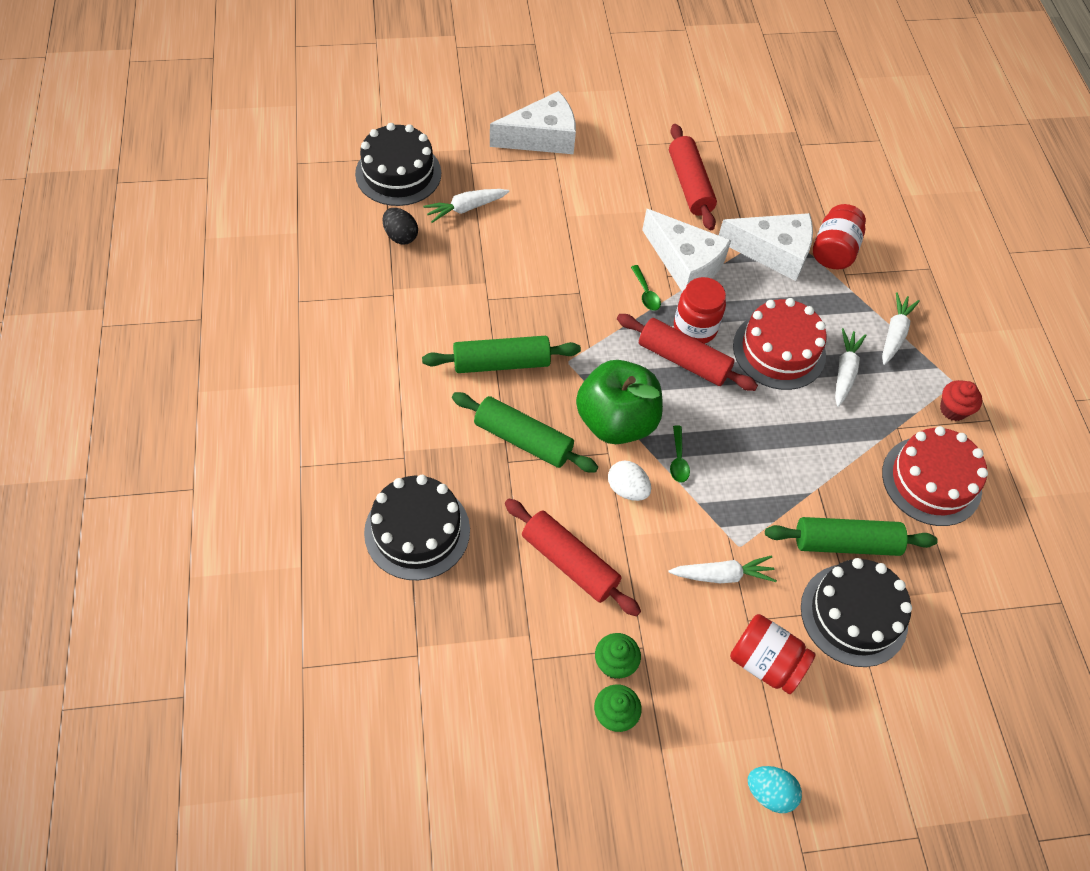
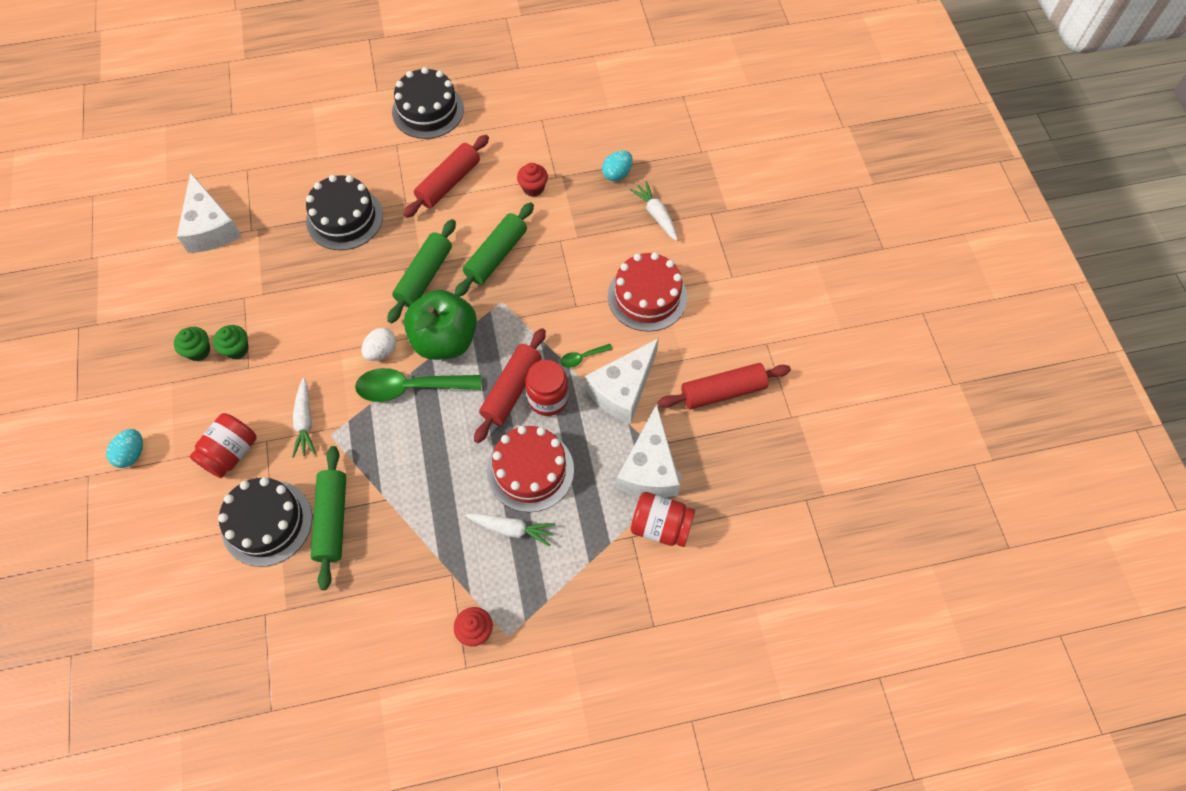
camera: 90 degrees right, 5 degrees up
(398, 173) = (686, 163): black cake -> black cake (428, 110)
(401, 236) = (617, 174): black egg -> turquoise egg
(406, 318) = (533, 188): none -> red cupcake
(501, 363) = (496, 256): green rolling pin -> green rolling pin turned 45 degrees clockwise
(542, 137) = (755, 264): white cheese -> white cheese (210, 227)
(569, 562) = (318, 315): red rolling pin -> red rolling pin (448, 182)
(678, 460) = (410, 388): green spoon -> green spoon, size x2.23
(894, 333) = (562, 580): white carrot -> none
(931, 481) = (395, 601): red cake -> red cake (647, 296)

